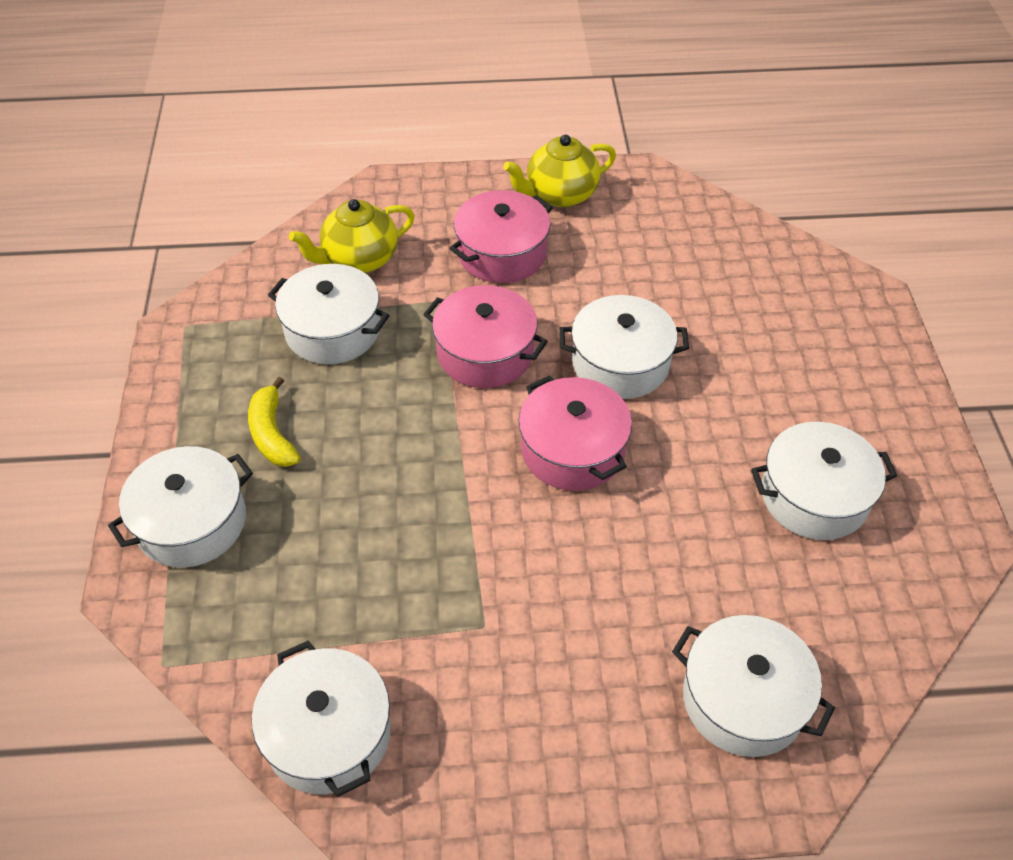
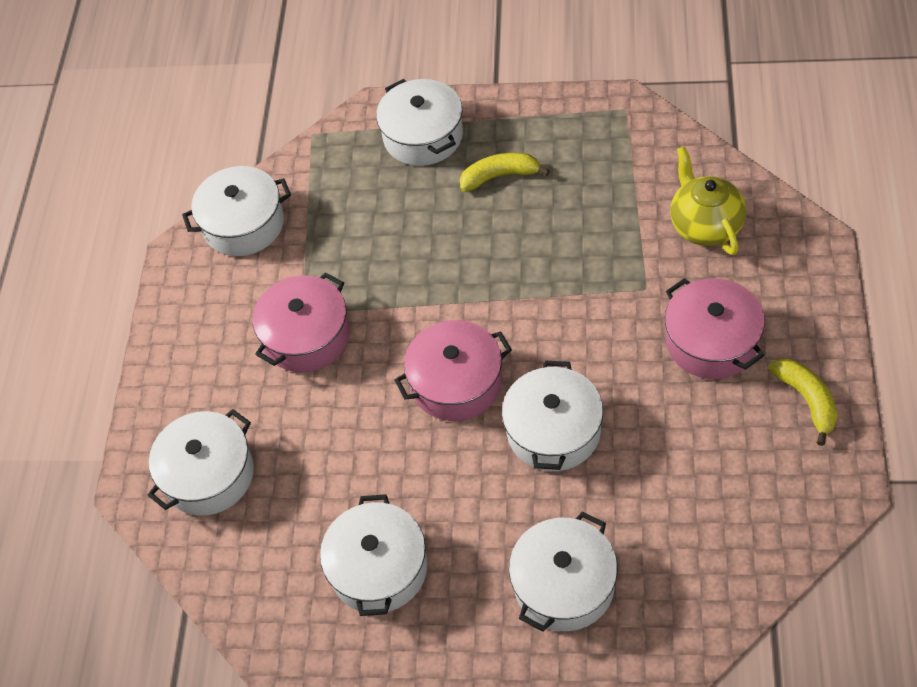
camera: 105 degrees right, 5 degrees up
(332, 330) = (612, 209): white pot -> white pot (564, 585)
(485, 353) = (576, 322): pink pot -> pink pot (306, 336)
(560, 194) = (807, 400): yellow teapot -> yellow banana

